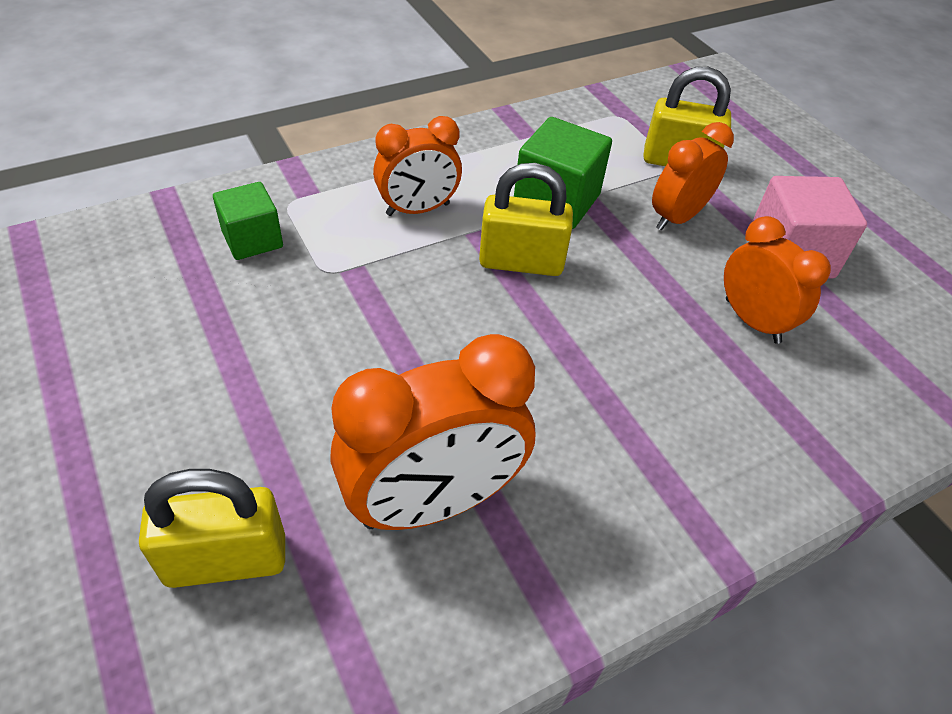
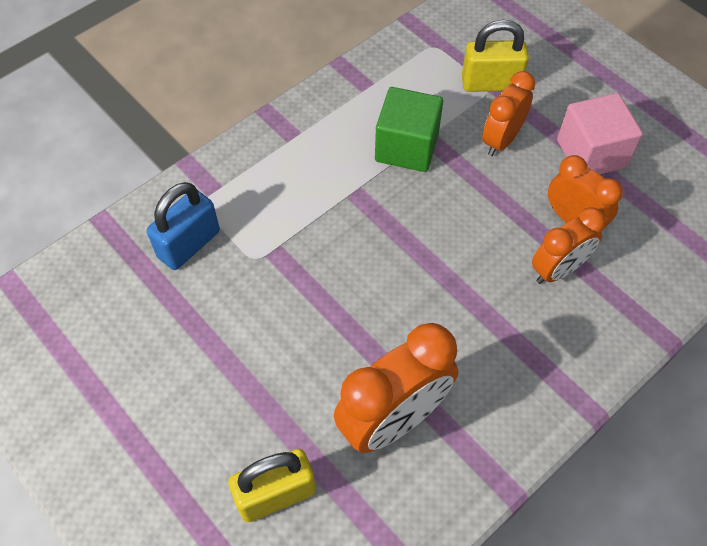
camera: 10 degrees left, 10 degrees up
(252, 239) = (189, 244): green cube -> blue padlock
(418, 209) = (304, 183): orange clock -> orange clock (558, 270)
(521, 262) = (396, 212): yellow padlock -> none

